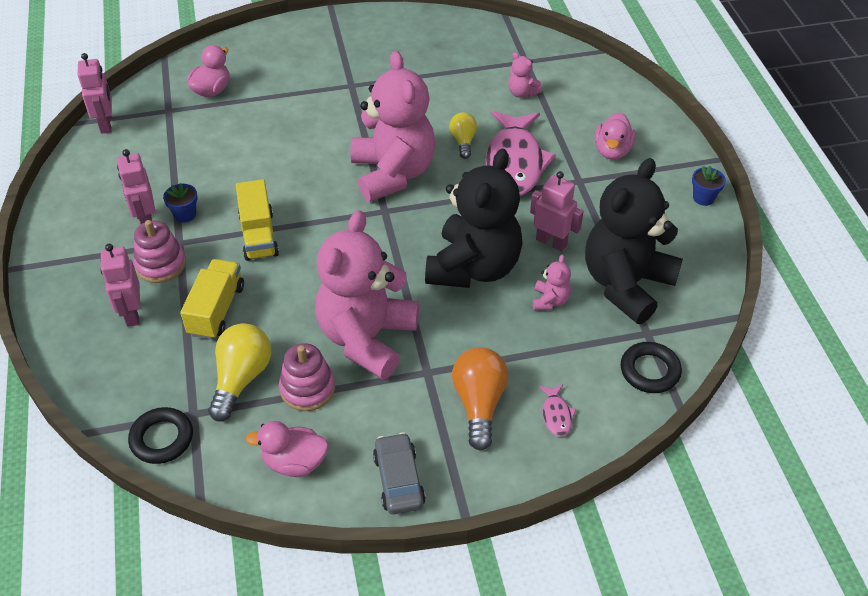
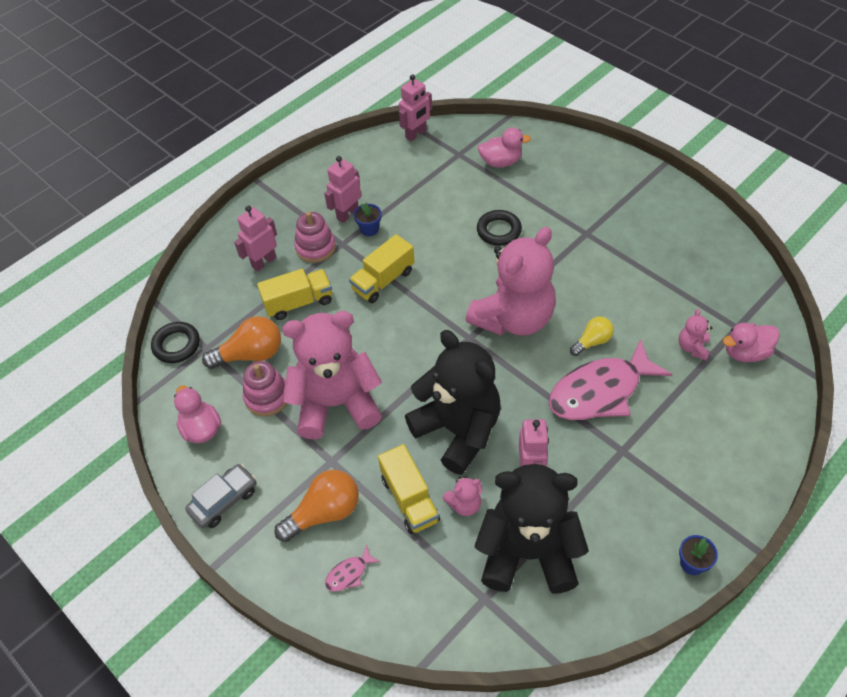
camera: 60 degrees right, 5 degrees up
(241, 379) = (250, 354): yellow light bulb -> orange light bulb
(473, 267) = (458, 430): black teddy bear -> black teddy bear turned 120 degrees counterclockwise
(515, 335) = (410, 499): none -> yellow truck
(612, 151) = (685, 456): pink duck -> pink duck (745, 352)
(649, 371) = (443, 622): black ring -> black ring (499, 231)

